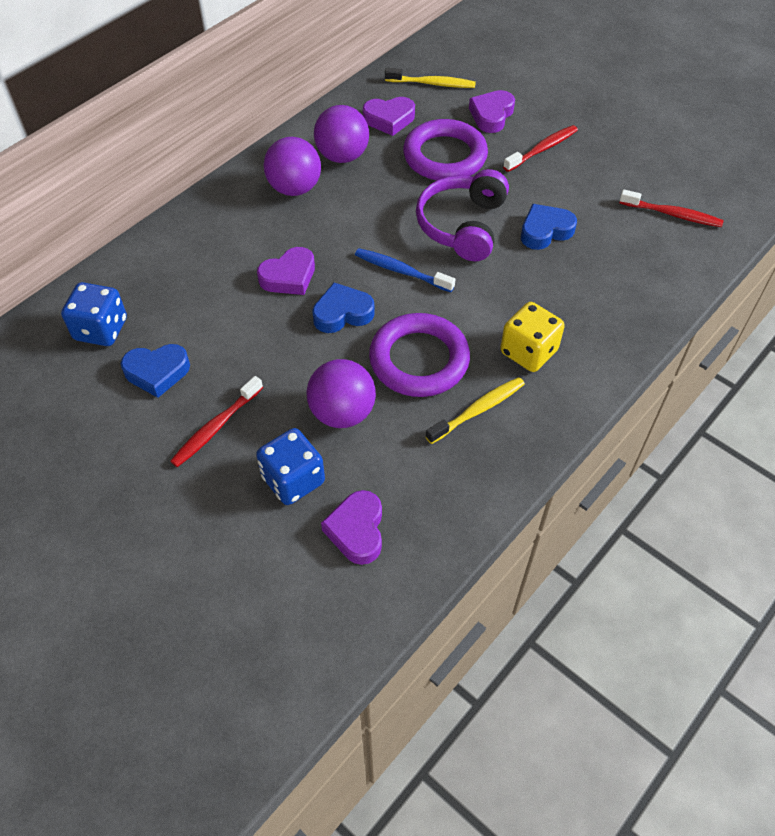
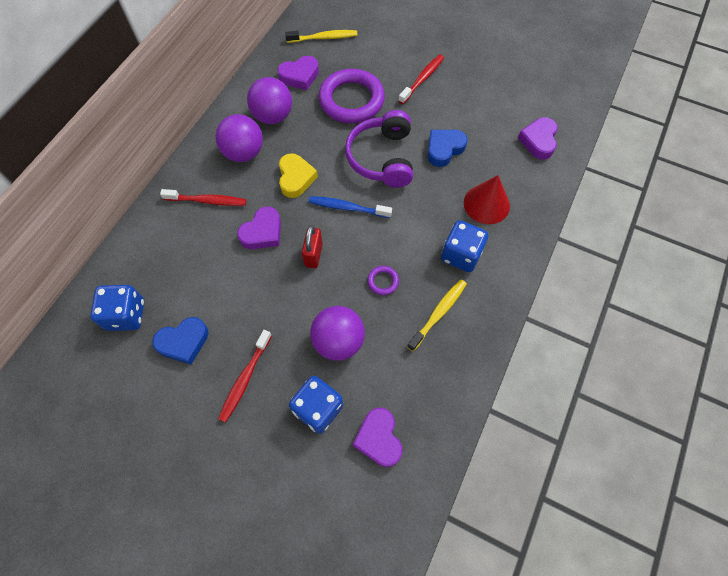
camera: 15 degrees left, 10 degrees up
(342, 313) = (313, 255): blue heart -> red padlock
(348, 227) = (296, 178): none -> yellow heart
(419, 360) = (383, 281): purple ring -> purple ring, size x0.41
(491, 115) = (376, 57): purple heart -> purple heart (538, 141)
(528, 352) = (461, 255): yellow dice -> blue dice
(580, 302) = (486, 204): none -> red cone
(672, 214) = (531, 115): red toothbrush -> red toothbrush (207, 201)

